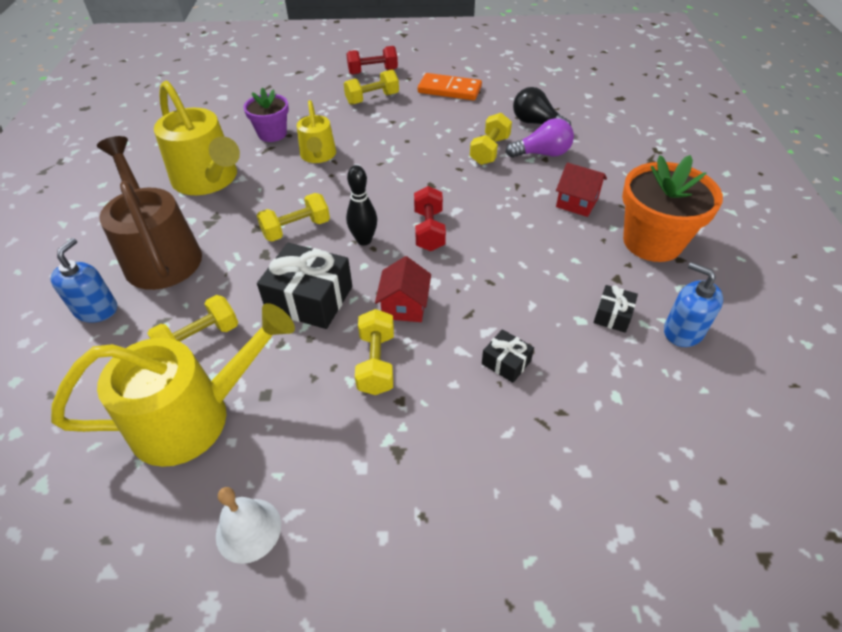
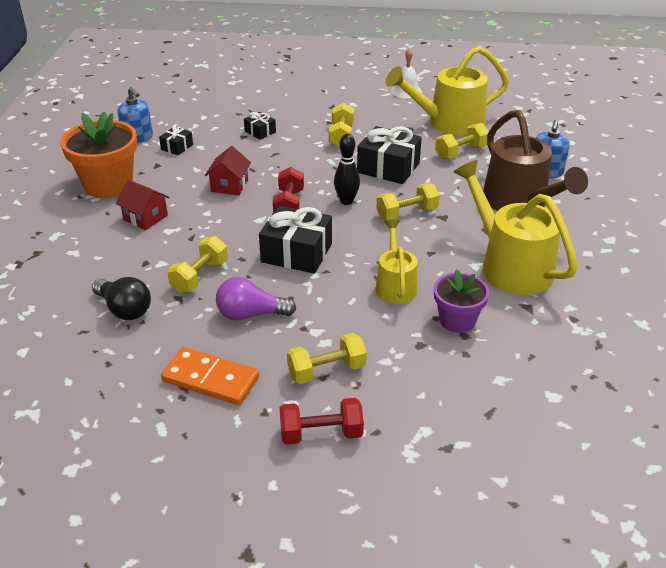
camera: 175 degrees left, 10 degrees down
(404, 306) = (319, 160): red house -> red house (229, 186)
(409, 177) = (296, 253): none -> black gift
(542, 154) = (144, 268): purple light bulb -> purple light bulb (250, 314)

